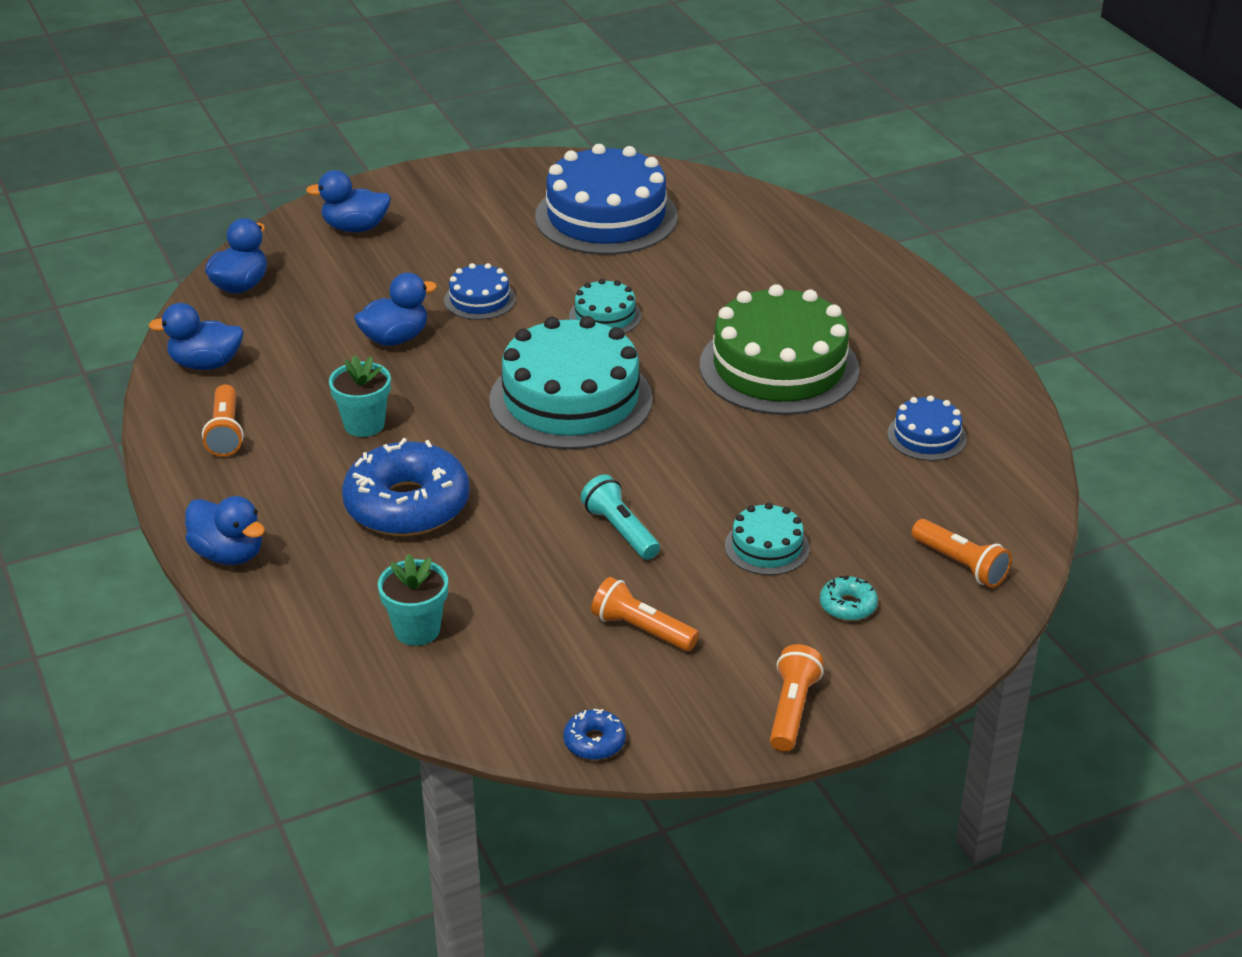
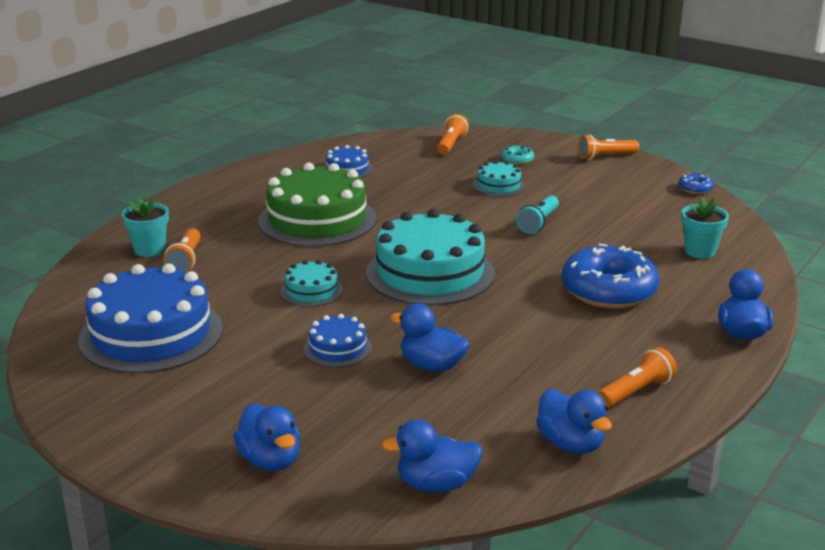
camera: 120 degrees left, 10 degrees down
(364, 424) = (551, 337): turquoise flower pot -> turquoise flower pot (149, 250)
(642, 629) = (606, 198): orange flashlight -> orange flashlight (185, 260)

